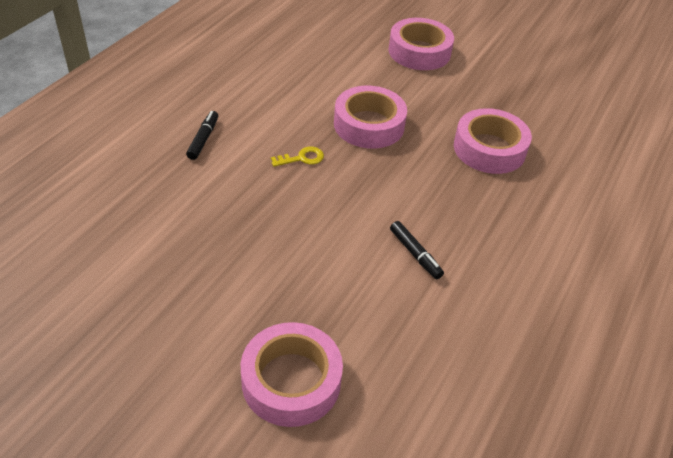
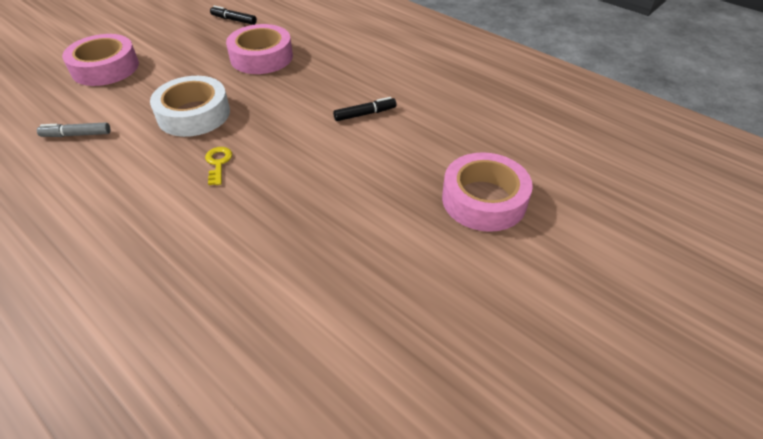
camera: 75 degrees left, 0 degrees up
(203, 139) = (144, 238): black marker -> black marker (234, 20)
(318, 66) = (76, 135): none -> grey marker
(369, 125) = (194, 114): pink tape -> white tape

